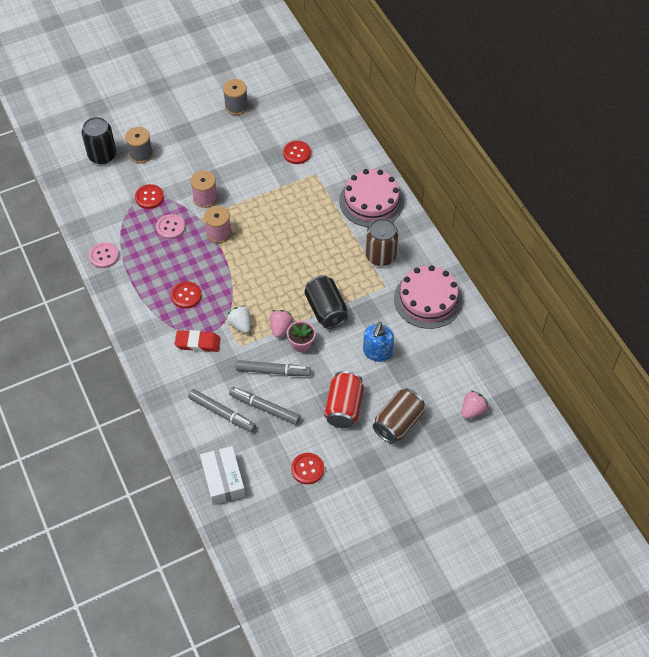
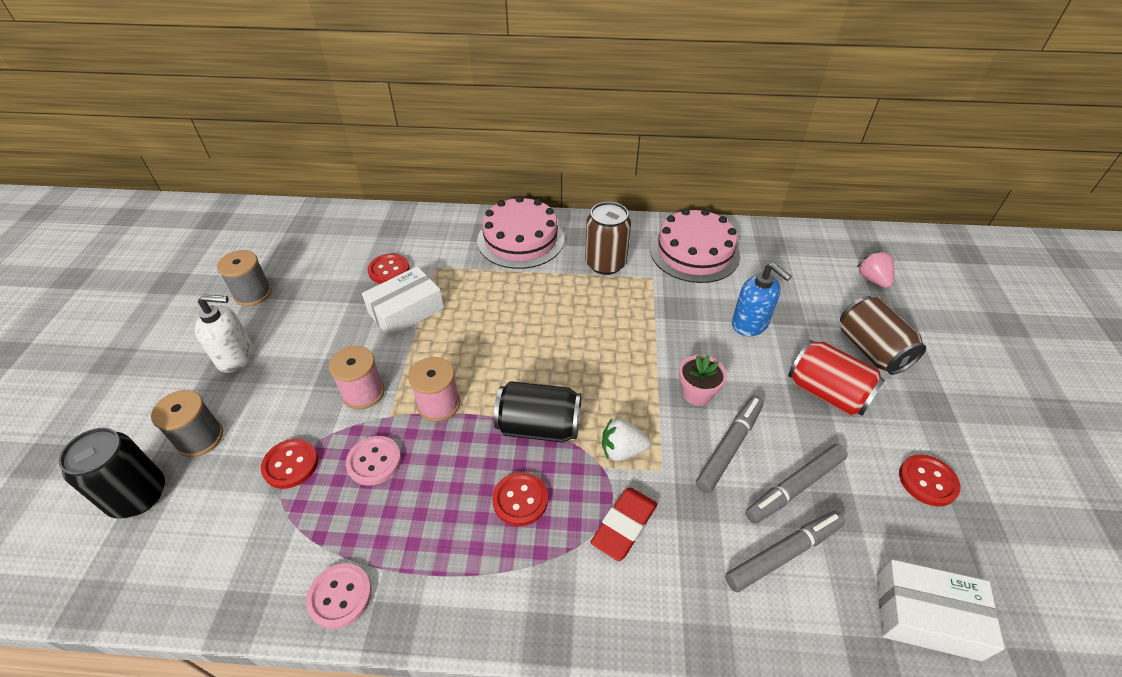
camera: 60 degrees left, 10 degrees down
(192, 132) = (236, 357): none -> white soap dispenser
(271, 181) = (406, 311): none -> white box
(280, 328) = (656, 404): pink strawberry -> none
(326, 310) = (655, 344): black can -> black can (539, 427)

